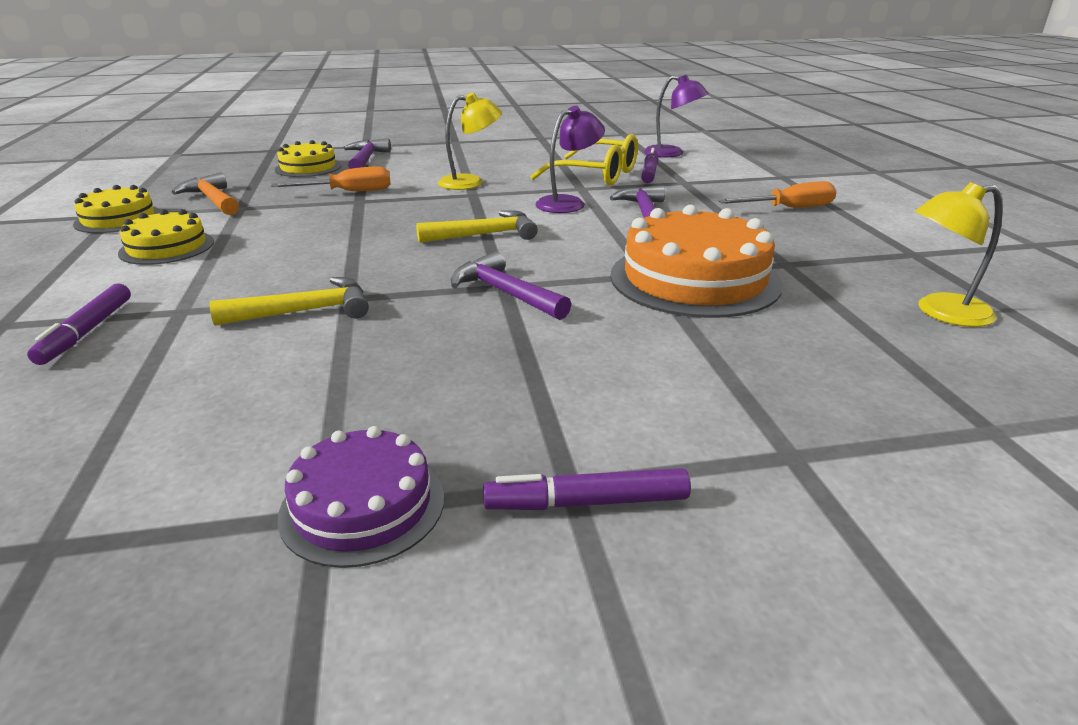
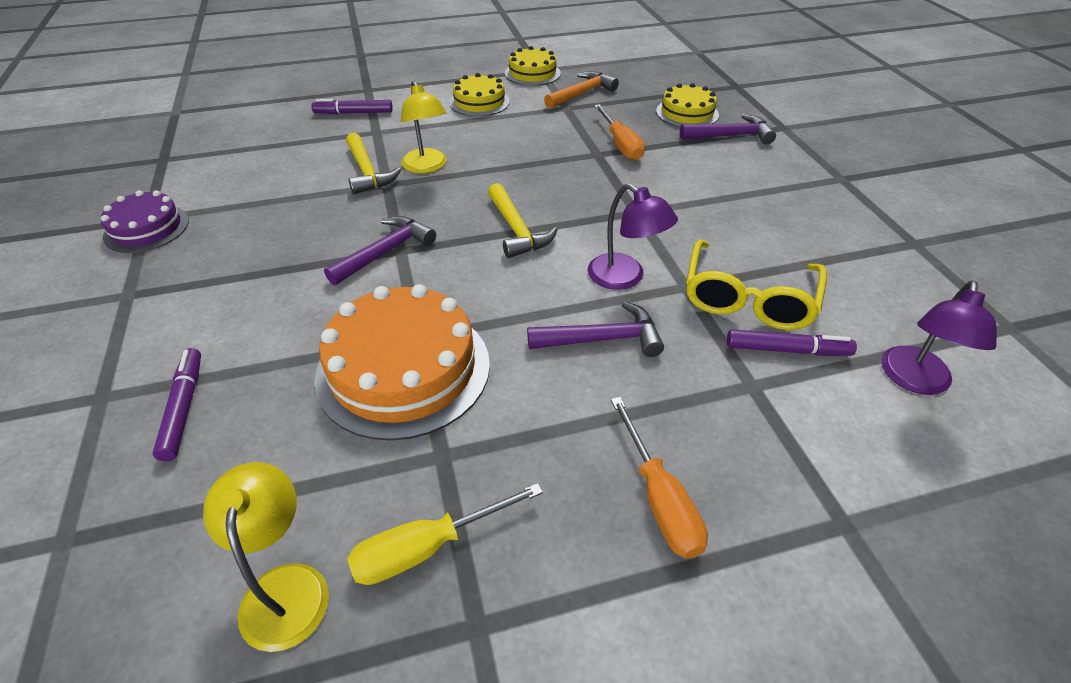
camera: 85 degrees right, 15 degrees up
(470, 182) = (677, 206): yellow lamp -> yellow lamp (427, 167)
(586, 502) = (107, 301): purple marker -> purple marker (184, 408)
(870, 267) = (428, 547): none -> yellow screwdriver

